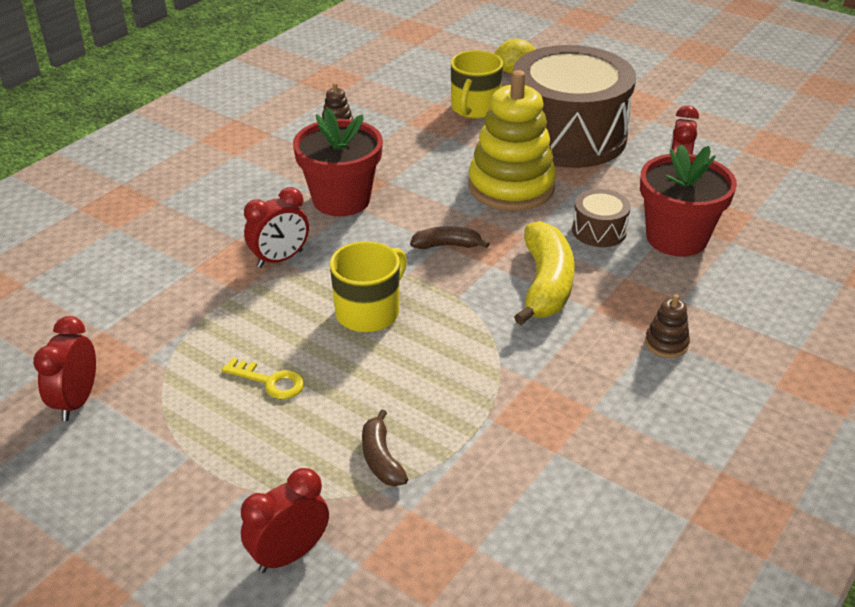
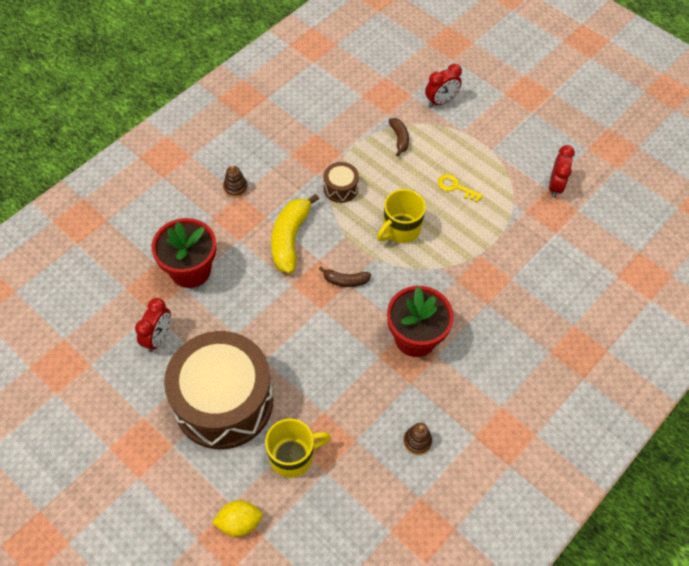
camera: 175 degrees left, 20 degrees up
(280, 259) = (456, 280): red clock -> none
(474, 108) = (292, 456): yellow mug -> yellow mug turned 45 degrees clockwise
(511, 187) = (287, 338): yellow stacking toy -> none
(599, 231) = (239, 283): brown drum -> brown drum (340, 188)

